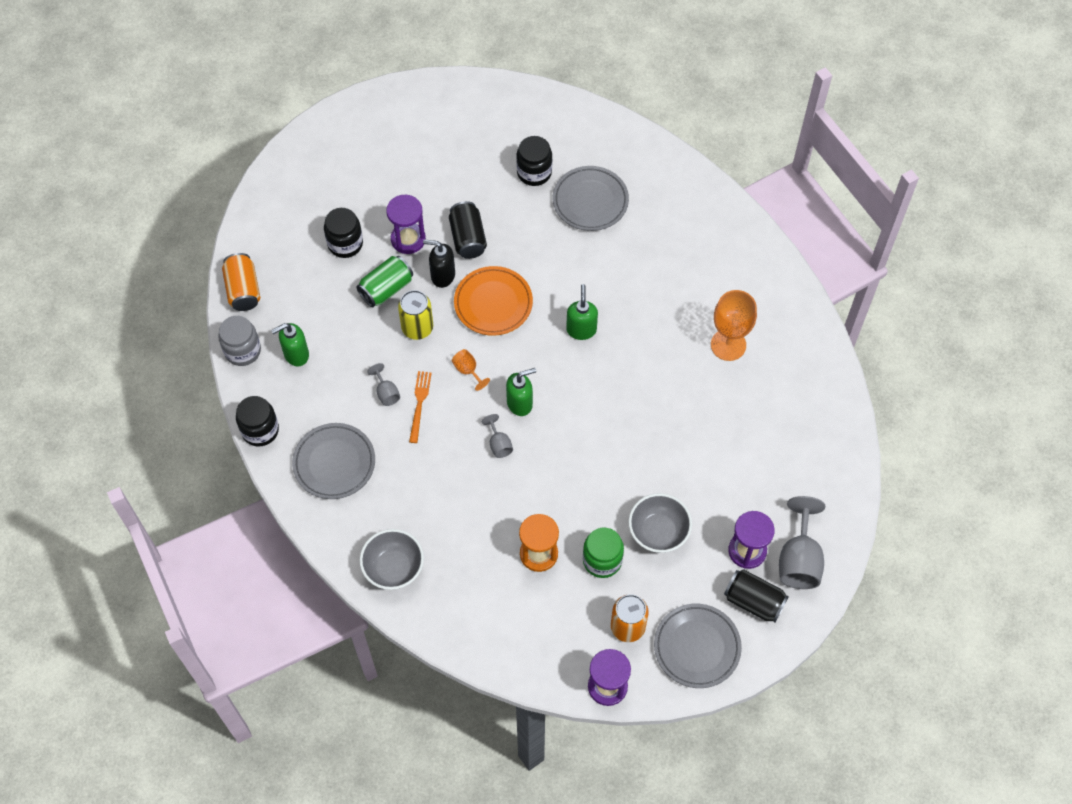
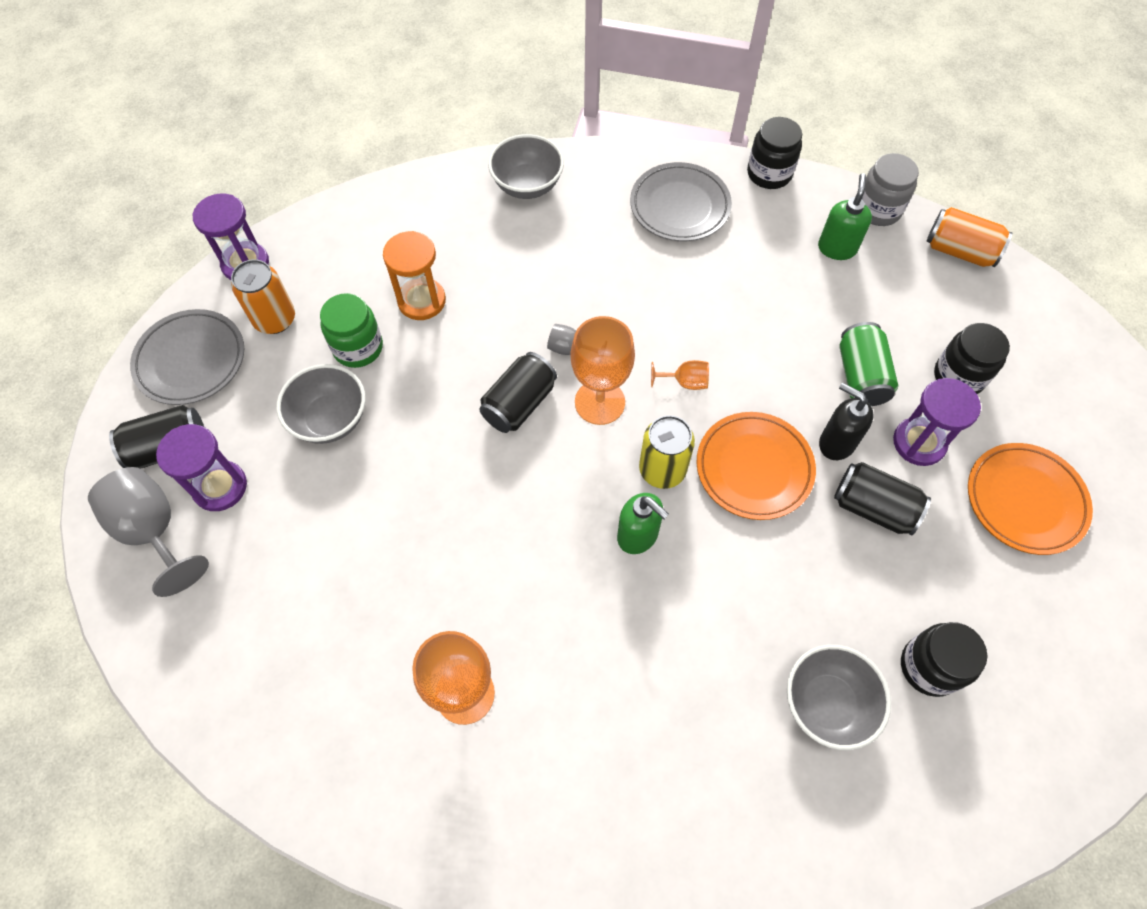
camera: 130 degrees right, 0 degrees up
(386, 393) = (722, 293): grey goblet -> none
(403, 177) = (1025, 501): none -> orange plate
(417, 328) = (782, 372): yellow can -> yellow can (662, 470)
(419, 404) = (683, 313): orange fork -> none
(442, 276) = (836, 443): black soap dispenser -> black soap dispenser turned 105 degrees counterclockwise
(520, 403) = (600, 402): green soap dispenser -> orange goblet
(558, 443) = (519, 404): none -> black can
(590, 201) = (827, 703): grey plate -> grey bowl

